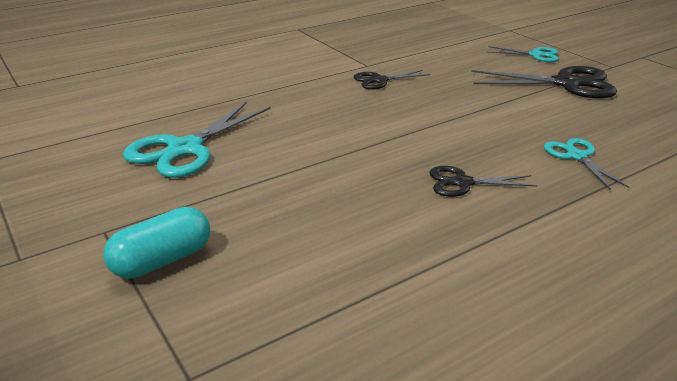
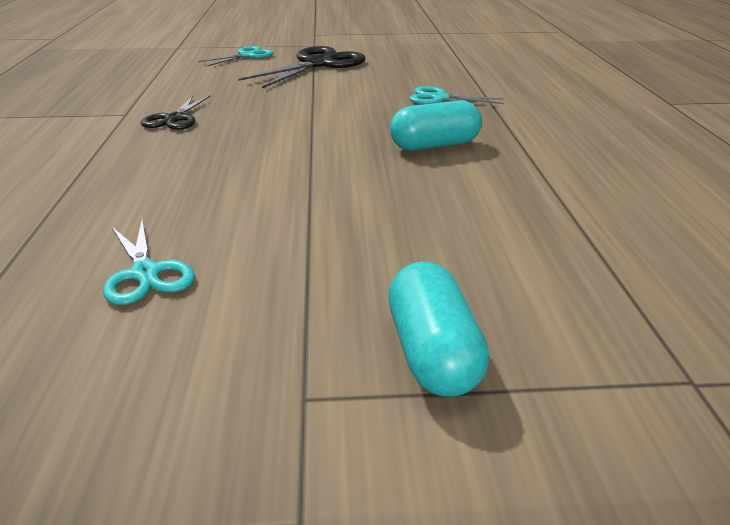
camera: 60 degrees left, 0 degrees up
(185, 149) = (146, 273): turquoise scissors -> turquoise scissors, size x0.56
(462, 183) = (434, 145): black scissors -> turquoise capsule

